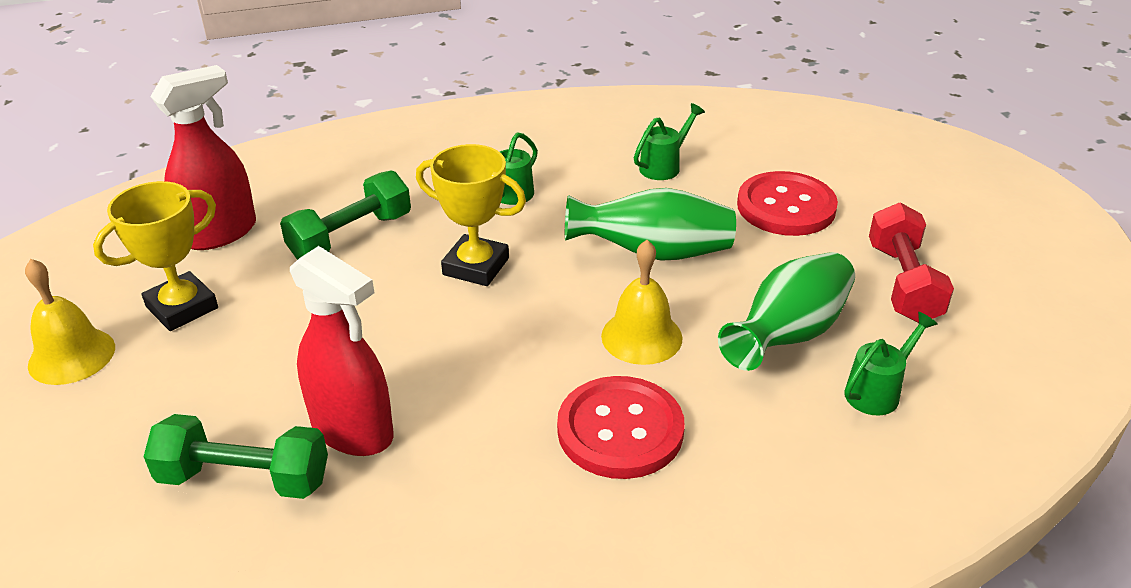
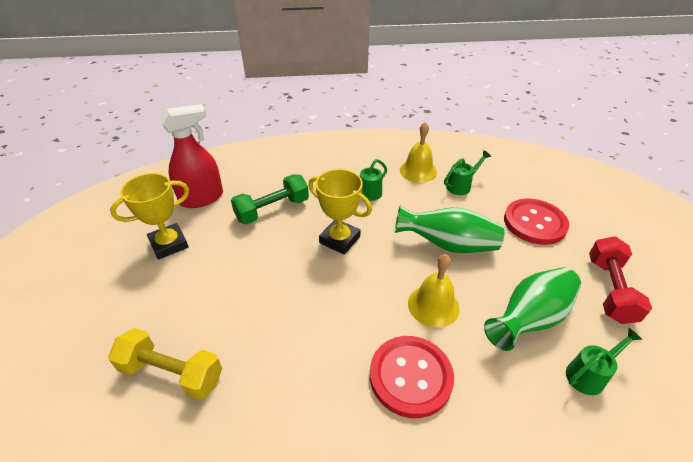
camera: 10 degrees right, 5 degrees up
(71, 356) = (101, 268): yellow bell -> yellow bell (418, 171)
(244, 478) = (172, 373): green dumbbell -> yellow dumbbell
(353, 430) = (244, 348): red spray bottle -> none

